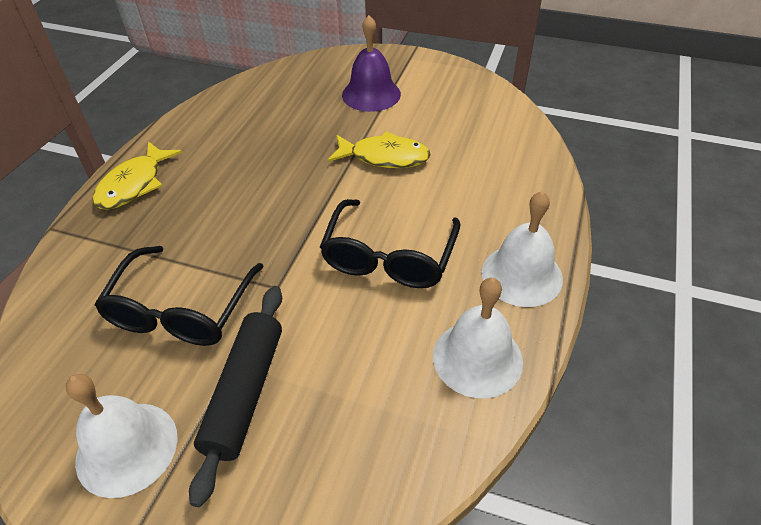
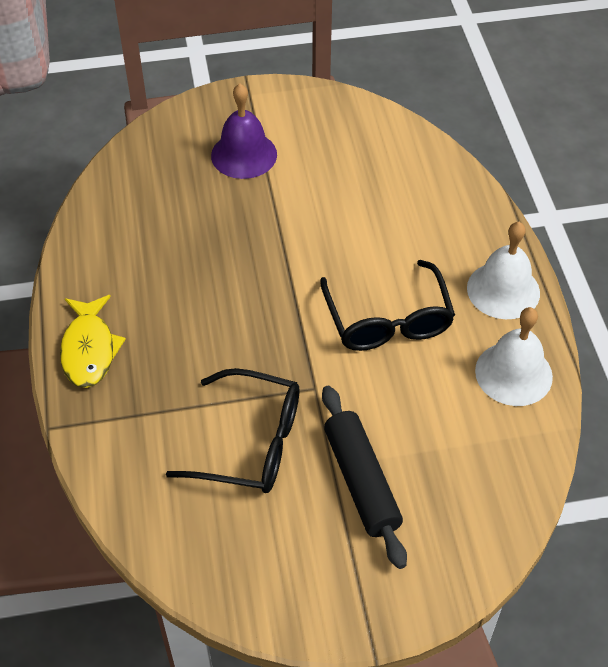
camera: 30 degrees left, 5 degrees up
(127, 448) = (306, 563): white bell -> none
(181, 309) = (250, 443): black glasses -> black glasses turned 60 degrees counterclockwise
(384, 157) = (311, 222): yellow fish -> none

